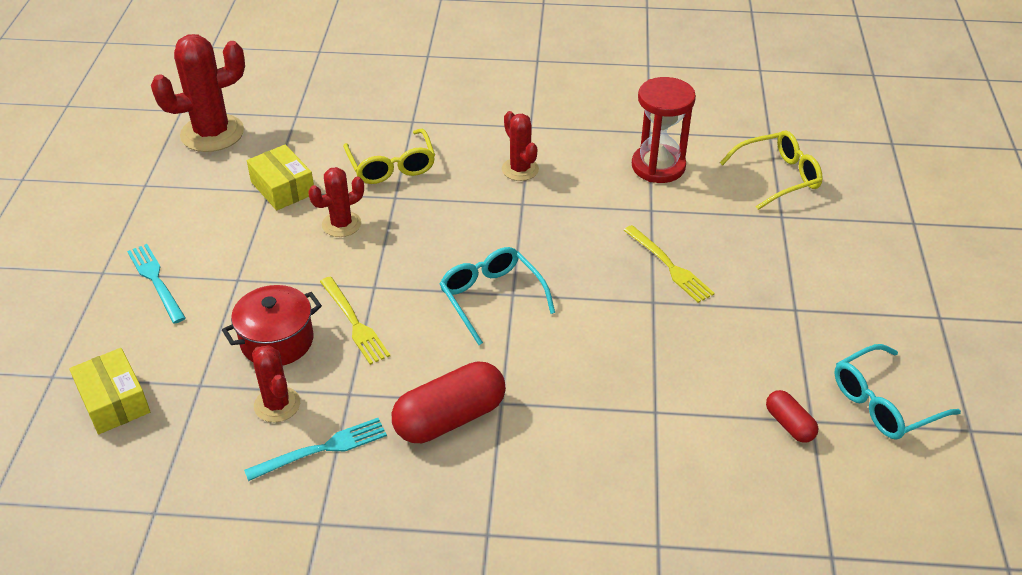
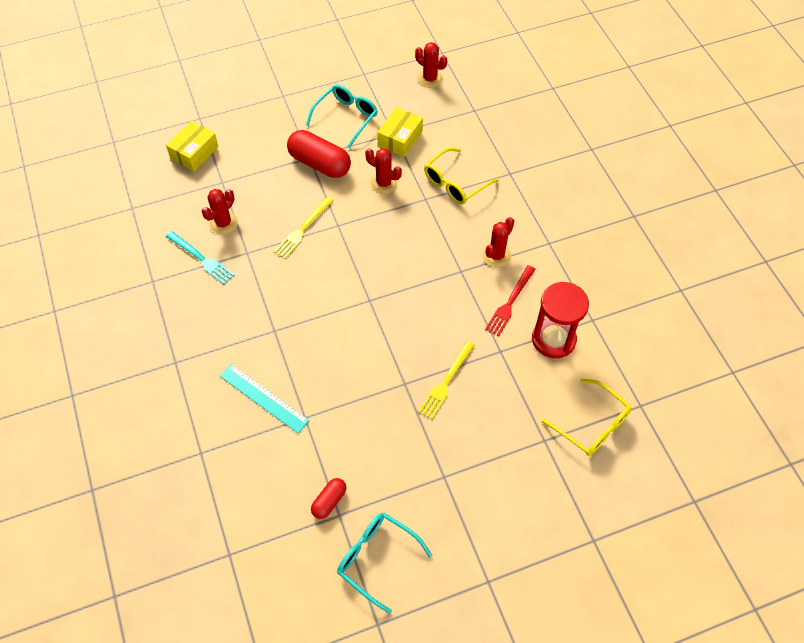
camera: 65 degrees right, 15 degrees up
(156, 280) = (289, 122): turquoise fork -> none
(212, 133) = (430, 79): red cactus -> red cactus, size x0.57
(277, 341) = (270, 200): red pot -> none
(450, 418) = (250, 309): red capsule -> red capsule (320, 164)
(491, 298) = (360, 290): turquoise glasses -> turquoise glasses (346, 117)
(591, 181) = (510, 303): none -> red fork
(604, 446) = (264, 398): none -> turquoise ruler

